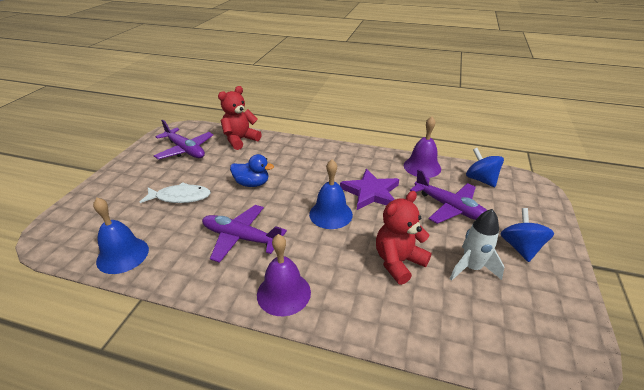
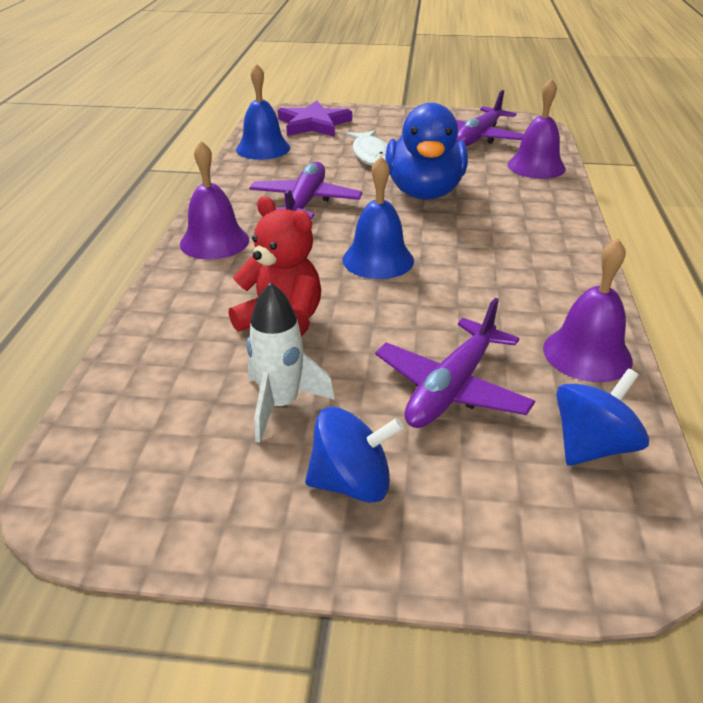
camera: 80 degrees right, 0 degrees up
(240, 140) = (536, 166): red teddy bear -> purple bell
(252, 183) = (424, 192): blue duck -> blue duck, size x1.79
(371, 192) = (455, 293): purple star -> purple star (314, 124)

